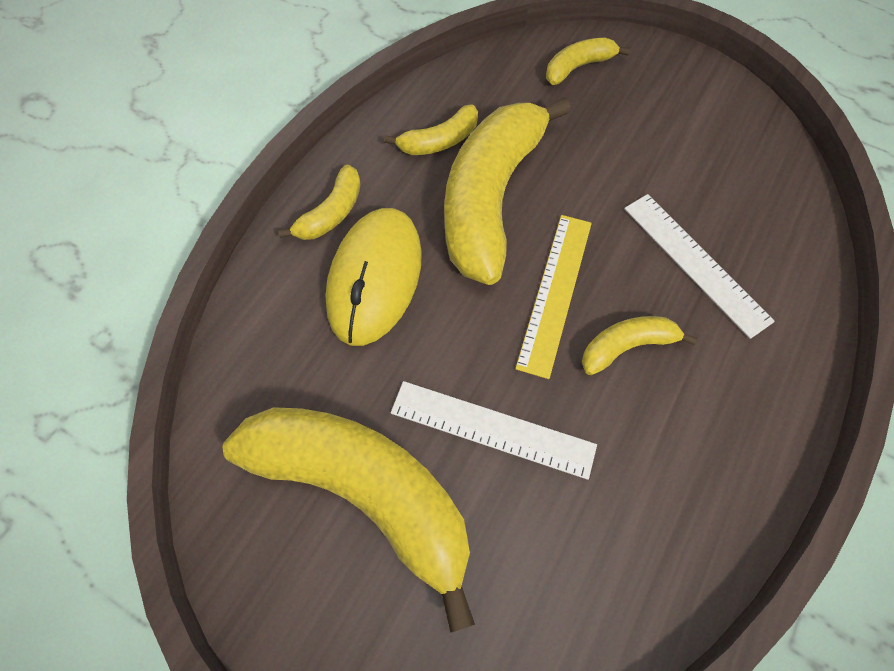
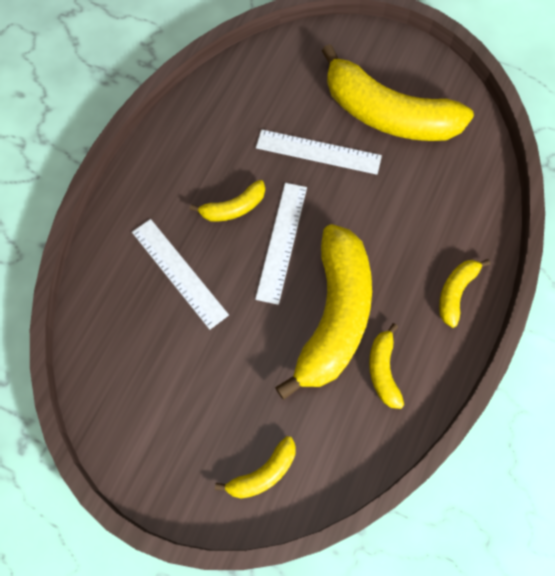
camera: 175 degrees right, 5 degrees up
(375, 278) = (410, 242): yellow mouse -> none
(439, 141) = (383, 370): yellow banana -> yellow banana turned 60 degrees counterclockwise
(555, 292) = (281, 242): yellow ruler -> white ruler

